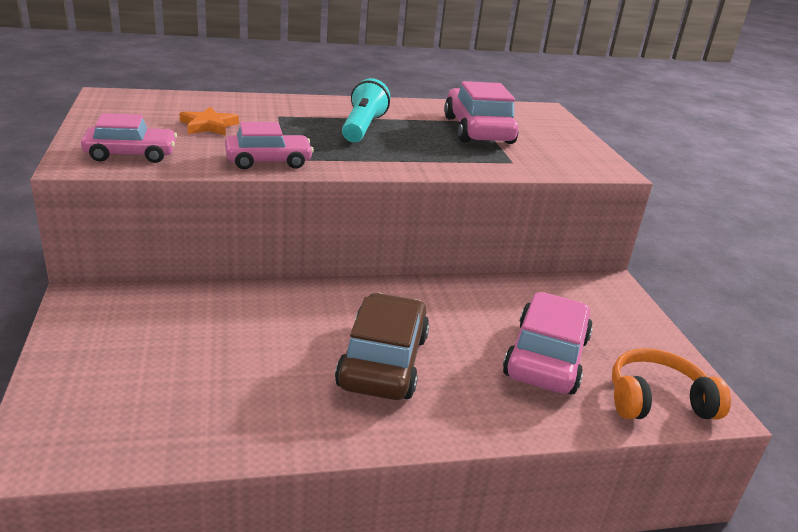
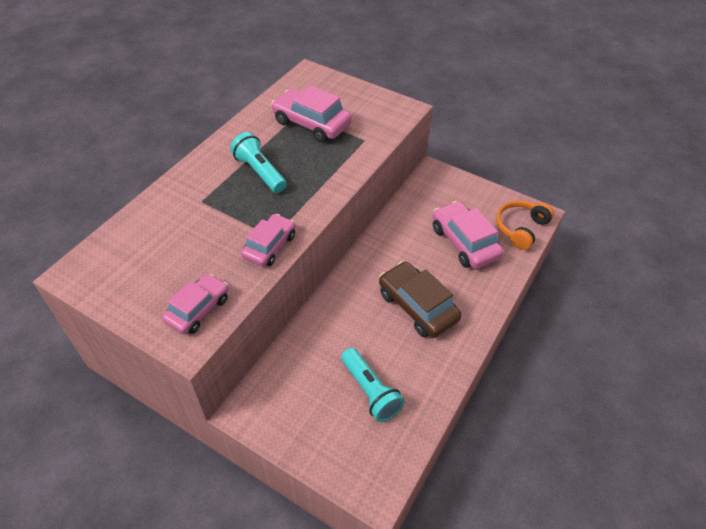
camera: 45 degrees left, 20 degrees up
(200, 379) = (370, 391): none -> turquoise flashlight
(208, 126) = (185, 246): orange star -> none

